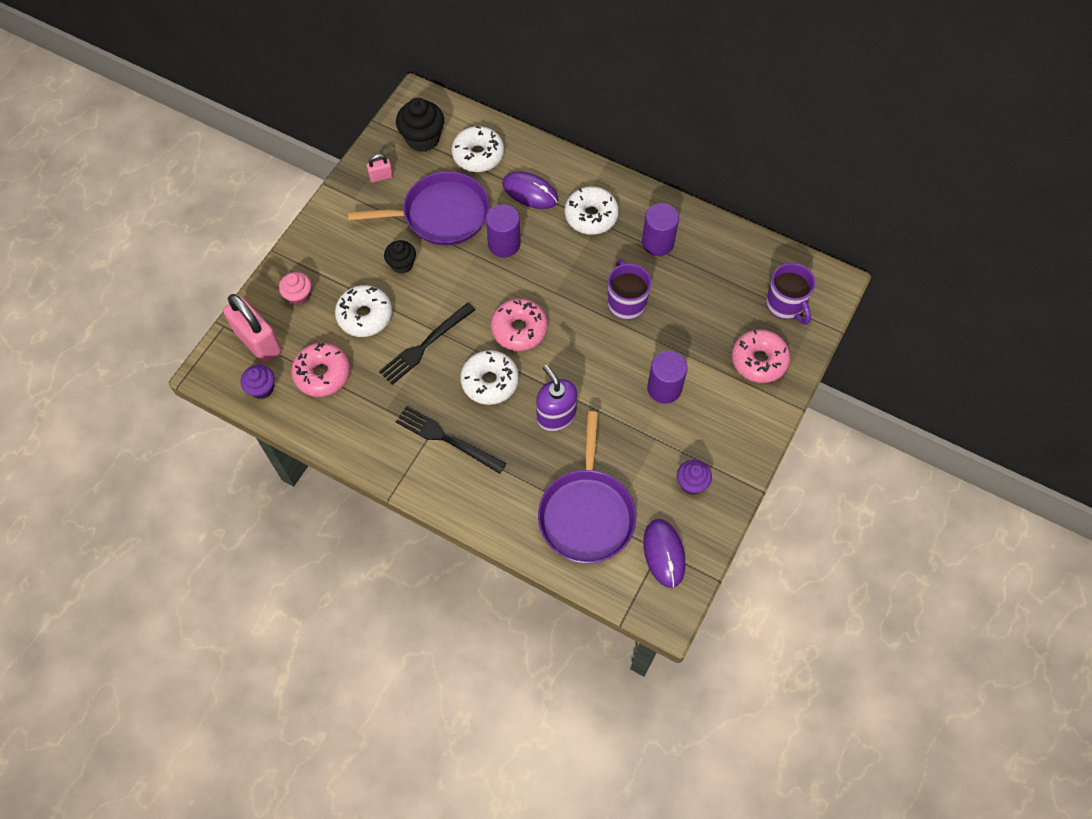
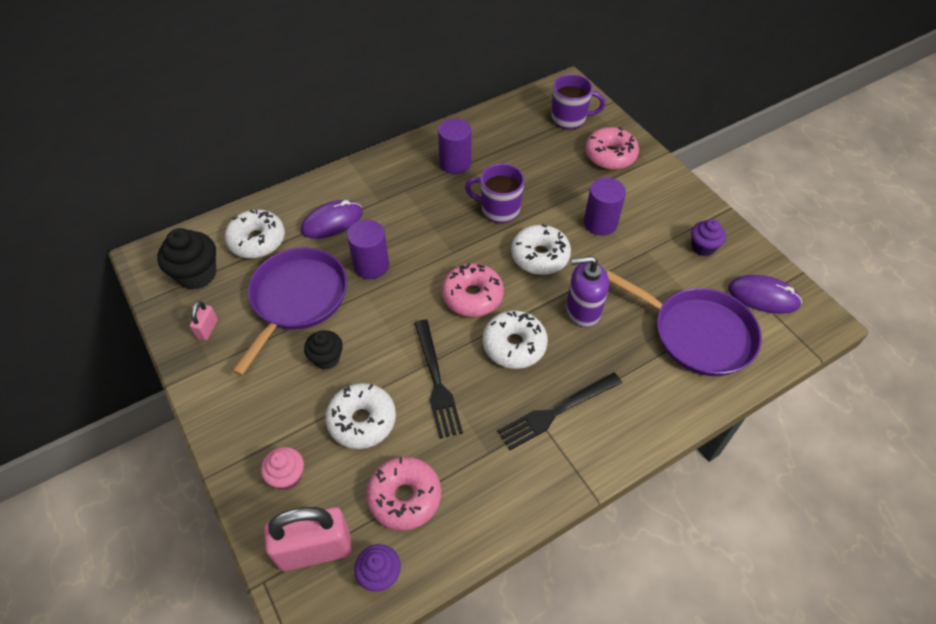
camera: 60 degrees left, 10 degrees down
(591, 216) = (393, 192): white donut -> white donut (540, 256)

